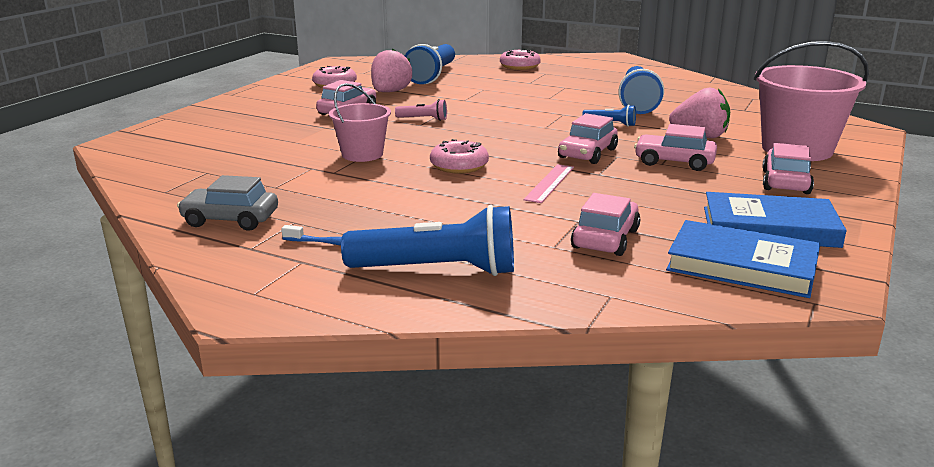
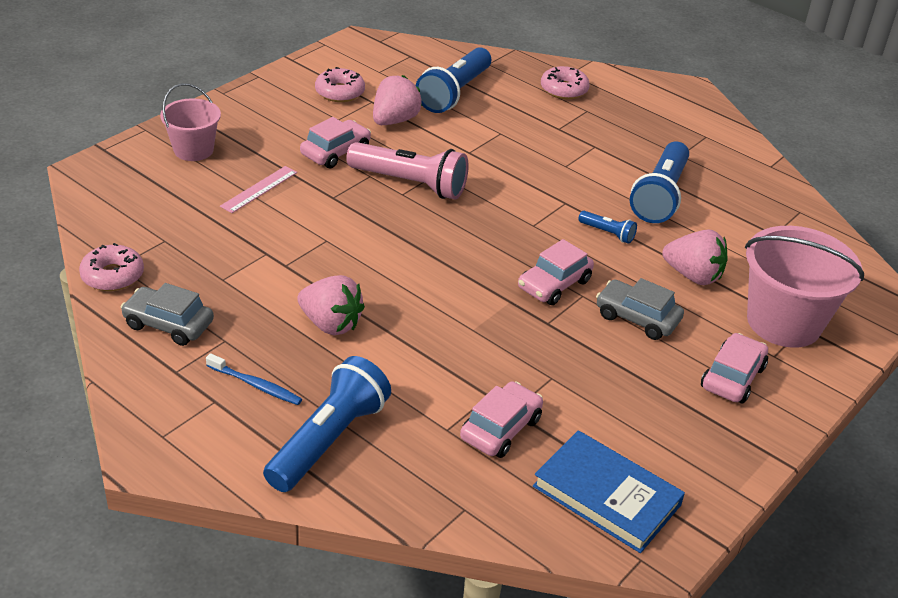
camera: 10 degrees right, 15 degrees up
(362, 154) = (324, 239): pink bucket -> pink bucket (193, 150)
(396, 199) = (330, 324): none -> pink strawberry
(423, 119) = (410, 184): pink flashlight -> pink flashlight, size x2.14
(437, 270) = (328, 440): blue flashlight -> blue flashlight turned 75 degrees counterclockwise
(459, 166) = (413, 279): pink donut -> pink donut (112, 276)
(549, 183) = (490, 328): pink ruler -> pink ruler (259, 189)
(674, 162) = (637, 318): pink car -> grey car
(769, 227) = (669, 446): blue book -> none

